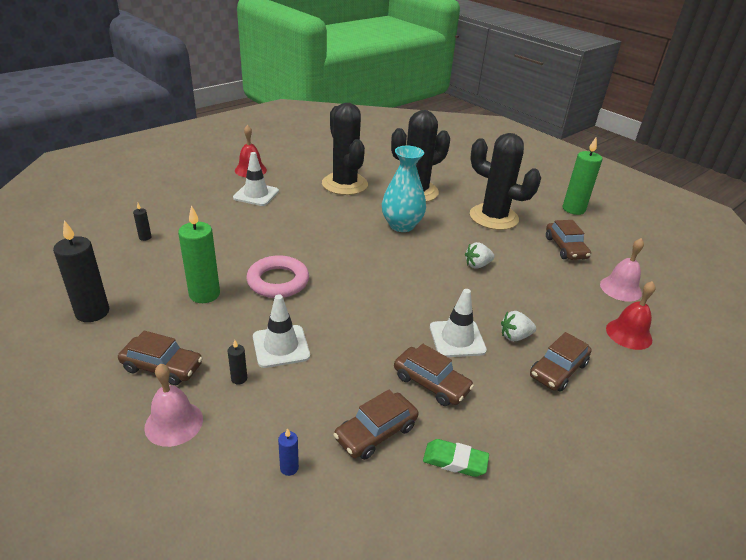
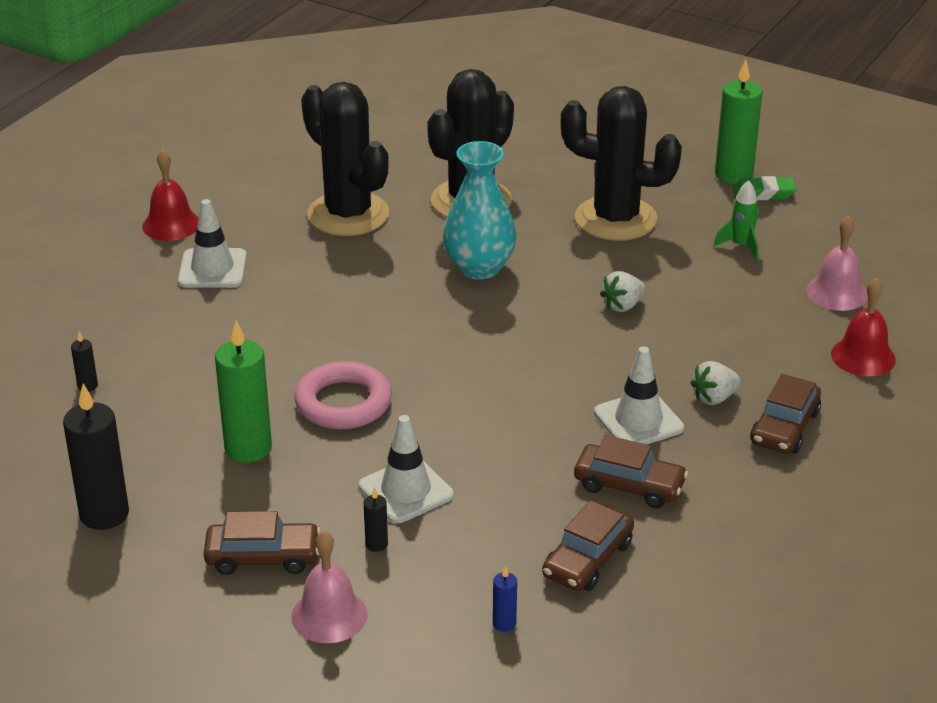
camera: 15 degrees left, 0 degrees up
(455, 461) = (696, 565): green eraser -> green eraser (763, 193)
(565, 248) = (741, 246): brown car -> green rocket

